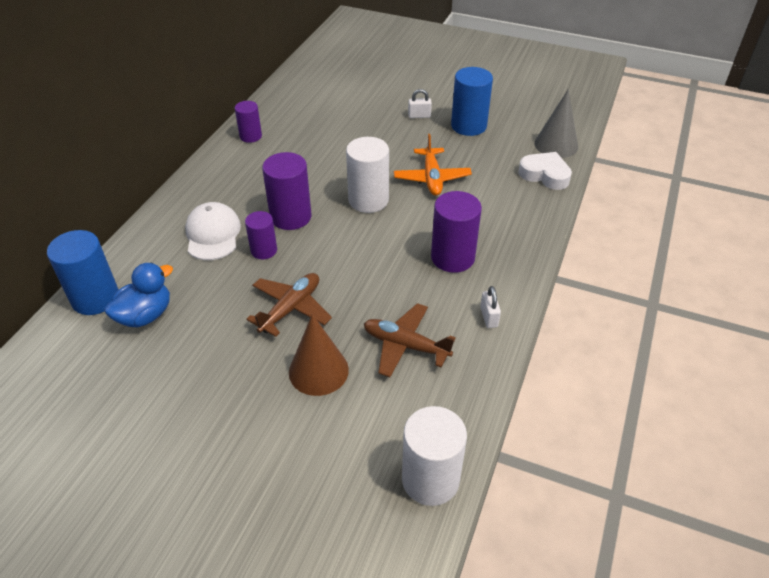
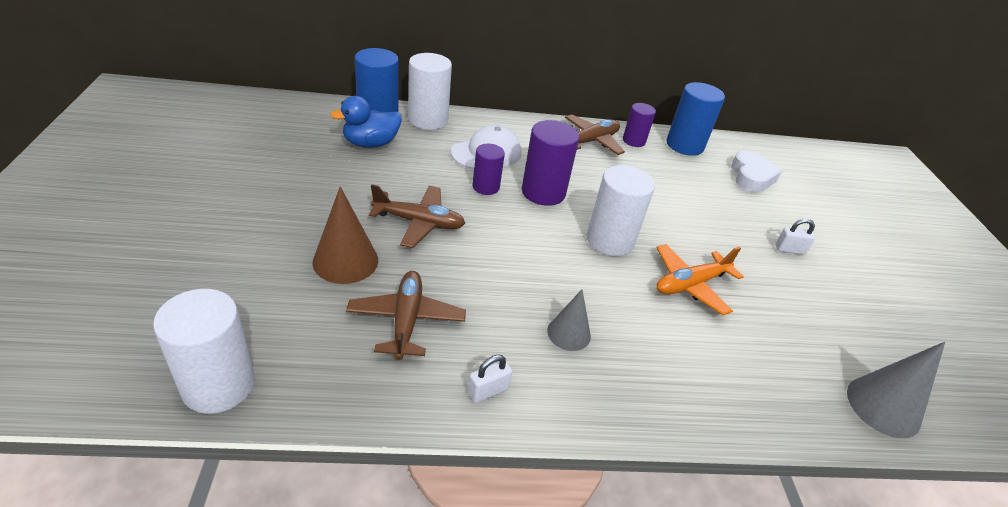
camera: 60 degrees right, 5 degrees down
(129, 260) = (428, 119): none -> white cylinder
(145, 315) = (370, 143): blue duck -> blue duck turned 135 degrees clockwise
(236, 162) = (591, 141): none -> brown plane
(419, 116) = (789, 249): white padlock -> white padlock turned 60 degrees counterclockwise
(452, 257) = (569, 333): purple cylinder -> grey cone
(468, 126) = (820, 299): blue cylinder -> blue cylinder (684, 145)
(545, 175) = (804, 404): white heart -> white heart (751, 177)

